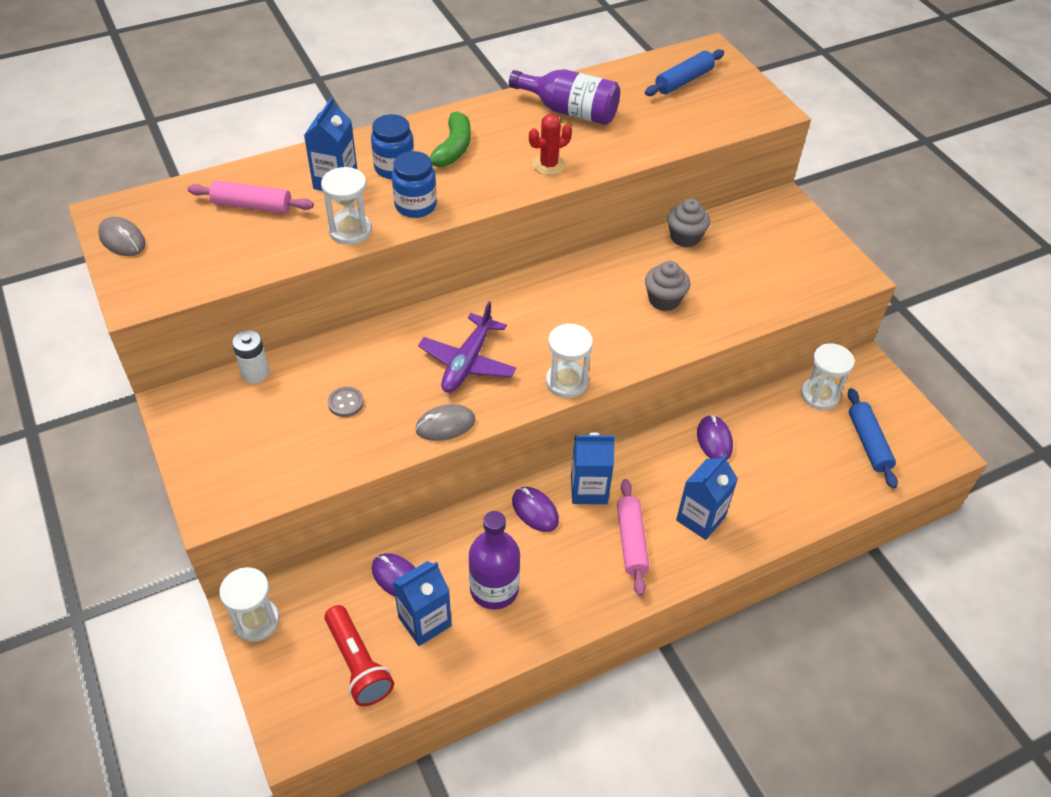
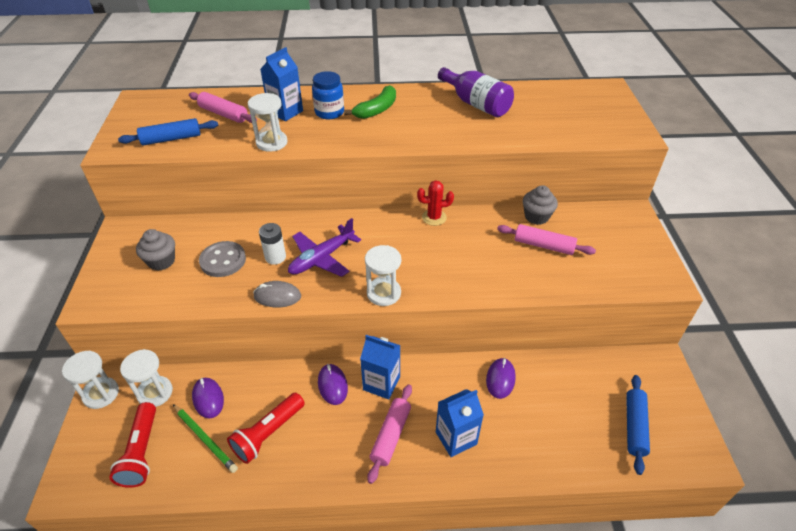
camera: 25 degrees right, 5 degrees down
(122, 240) = (133, 115): grey mouse -> none
(255, 373) = (182, 224): white battery -> white battery (275, 257)
(345, 403) = (223, 260): grey button -> grey button, size x1.69
(415, 206) = (326, 138): blue jar -> none
(424, 621) = (205, 439): blue carton -> green pencil
(494, 589) = (268, 433): purple bottle -> red flashlight
(548, 165) = (437, 134): red cactus -> red cactus (434, 217)
(664, 300) = (494, 256): grey cupcake -> grey cupcake (161, 261)
(684, 81) = (576, 102): blue rolling pin -> blue rolling pin (171, 139)
(710, 271) = (543, 245): none -> pink rolling pin
(819, 395) = (608, 372): white hourglass -> white hourglass (155, 393)

